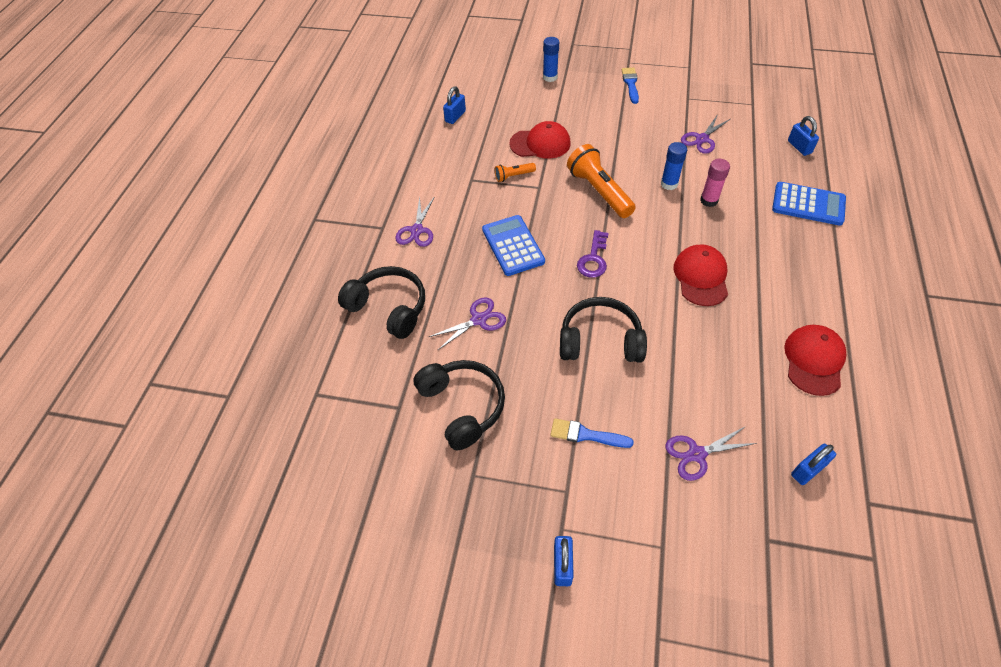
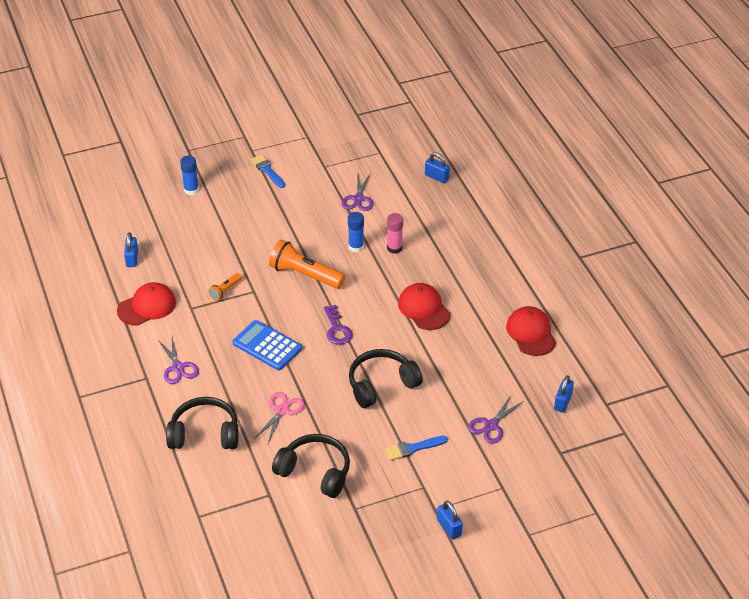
camera: 35 degrees left, 10 degrees down
(478, 320) = (282, 410): purple scissors -> pink scissors
(540, 144) = (227, 254): red cap -> red cap (147, 306)
(808, 204) = (468, 222): blue calculator -> none

